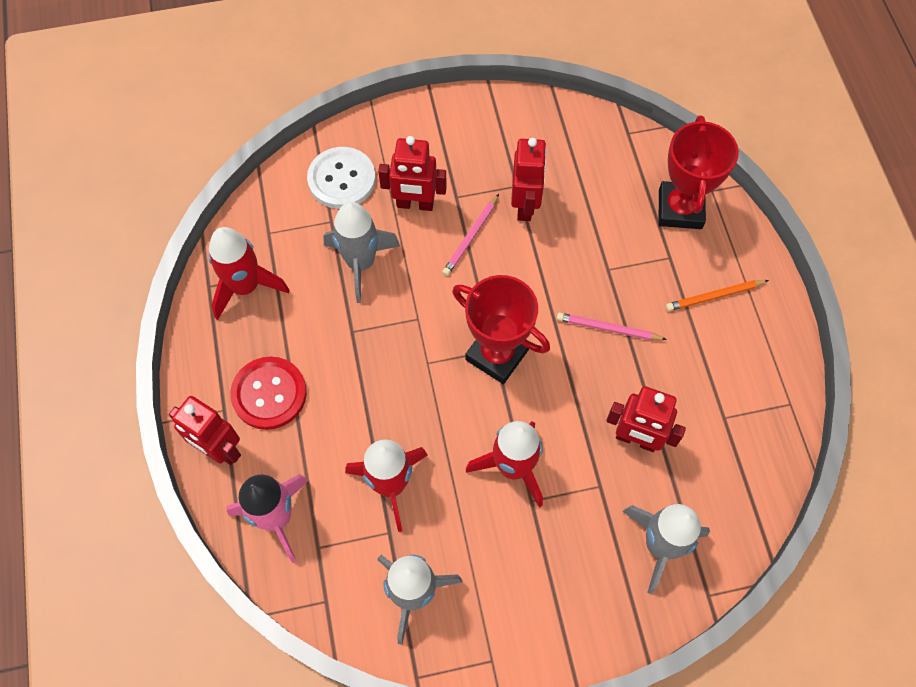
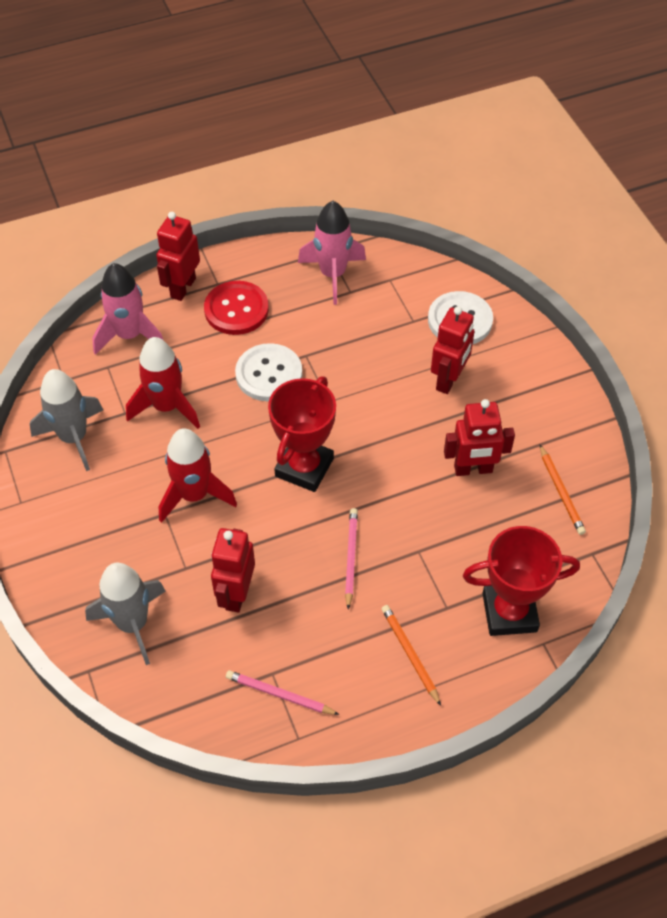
camera: 80 degrees right, 10 degrees down
(245, 287) = (333, 274): red rocket -> pink rocket
(361, 263) = (375, 349): grey rocket -> none
(369, 372) = (269, 374): none -> white button
(415, 204) = (449, 380): red robot -> red robot turned 150 degrees counterclockwise
(471, 237) = (425, 429): pink pencil -> pink pencil (280, 694)
(561, 141) = (561, 492): none -> orange pencil

